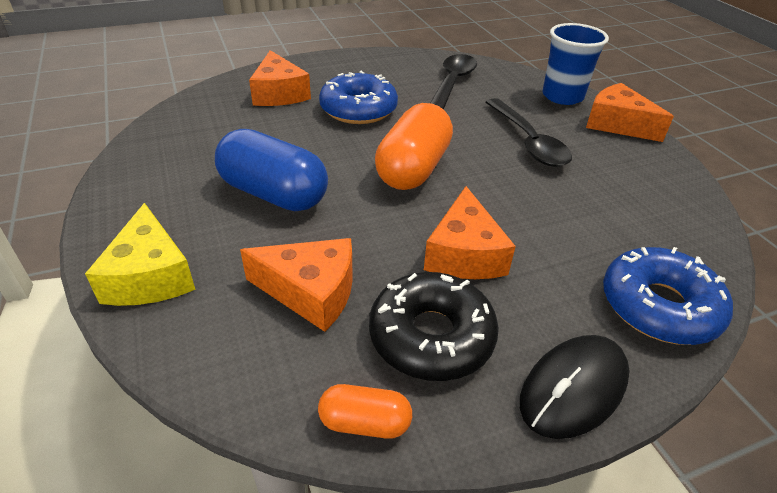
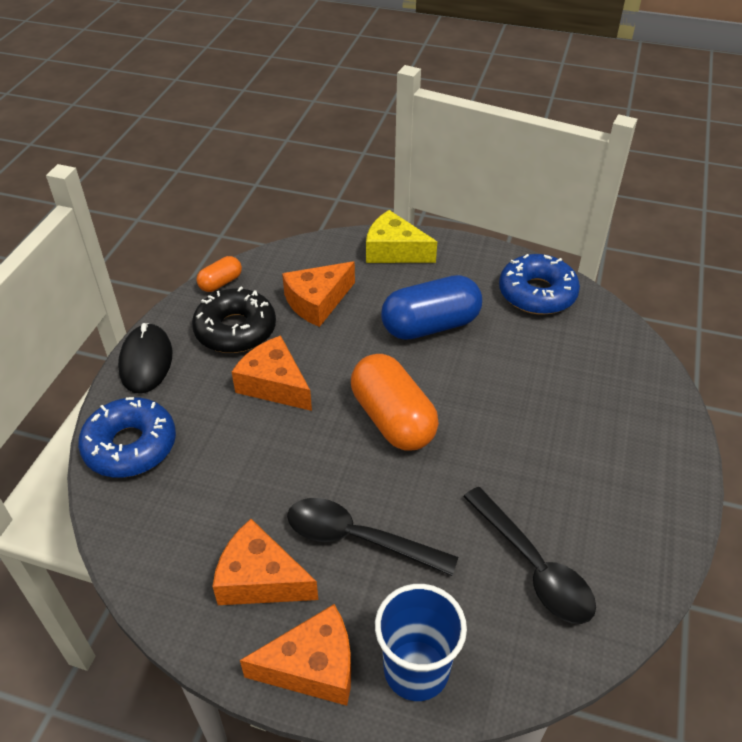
camera: 130 degrees right, 5 degrees up
(279, 93) = (606, 397): orange cheese -> orange cheese (260, 579)
(358, 109) = (528, 440): blue donut -> blue donut (537, 293)

